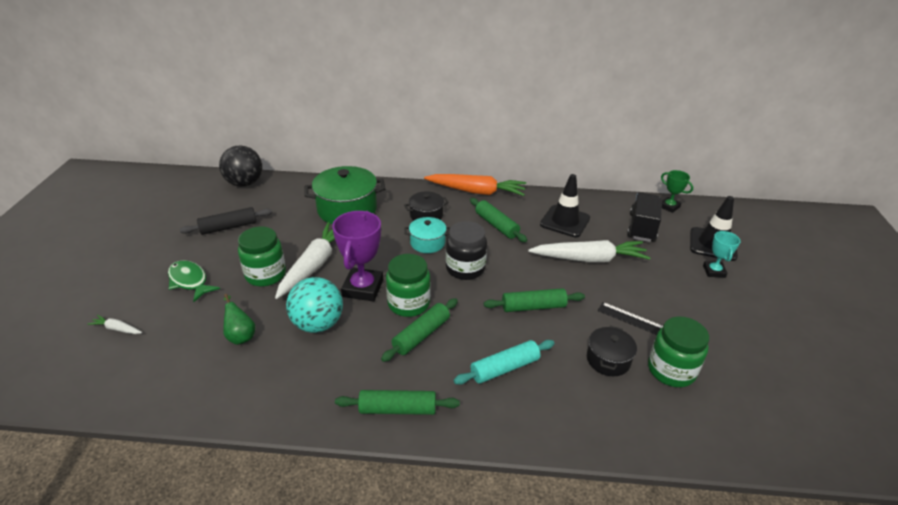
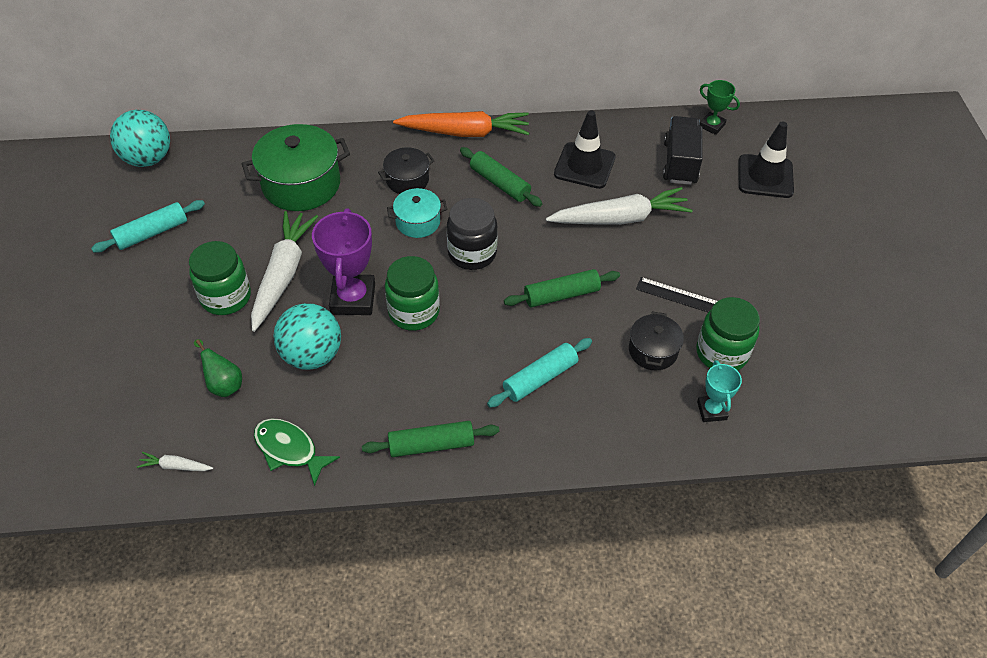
camera: 10 degrees left, 15 degrees up
(117, 329) = (68, 398): white carrot -> white carrot (175, 466)
(189, 281) = (132, 320): green fish -> green fish (289, 449)
(228, 227) = (152, 233): black rolling pin -> turquoise rolling pin
(245, 183) = (148, 159): black ball -> turquoise ball
(421, 335) = (437, 351): green rolling pin -> none
(714, 271) = (767, 216): turquoise trophy -> turquoise trophy (711, 410)

